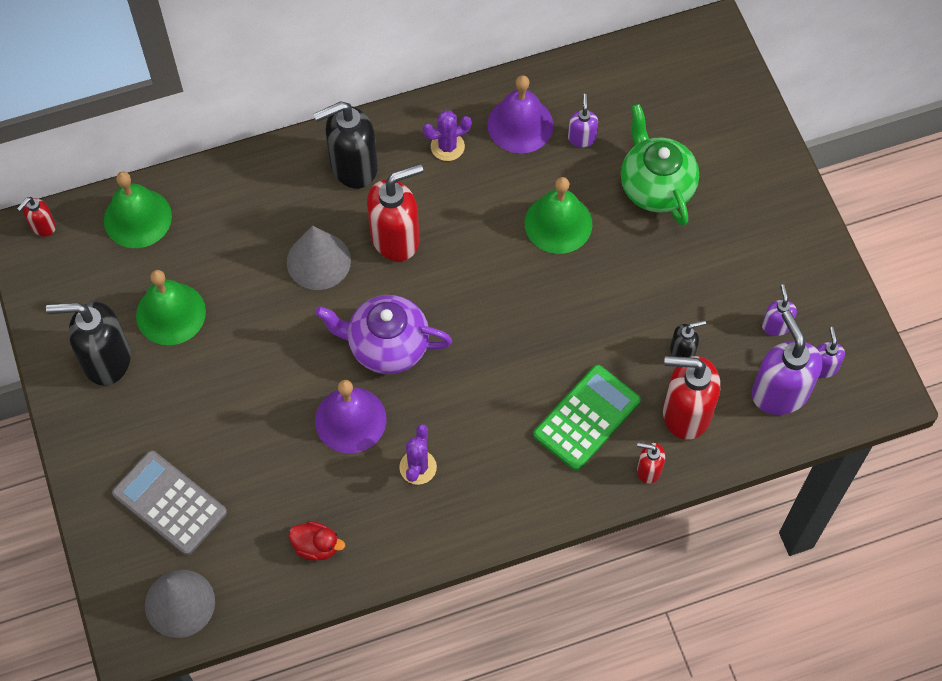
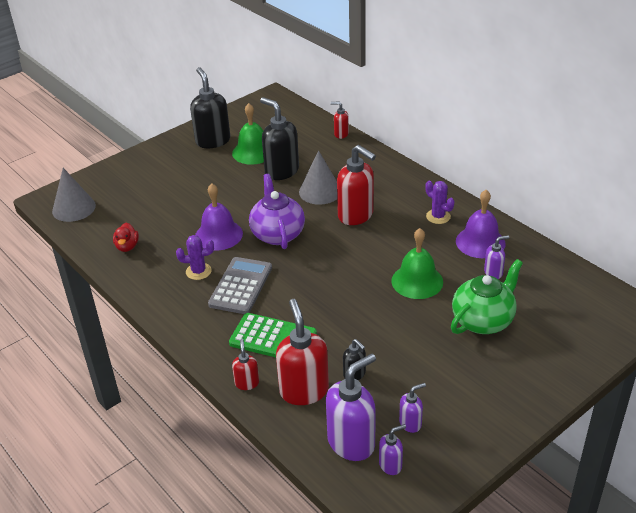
camera: 70 degrees right, 25 degrees down
(42, 226) = (281, 99): red soap dispenser -> red soap dispenser (341, 134)
(137, 218) = (306, 124): green bell -> none
(169, 503) = (134, 186): grey calculator -> grey calculator (241, 286)
(353, 167) = (394, 185): black soap dispenser -> black soap dispenser (281, 171)

